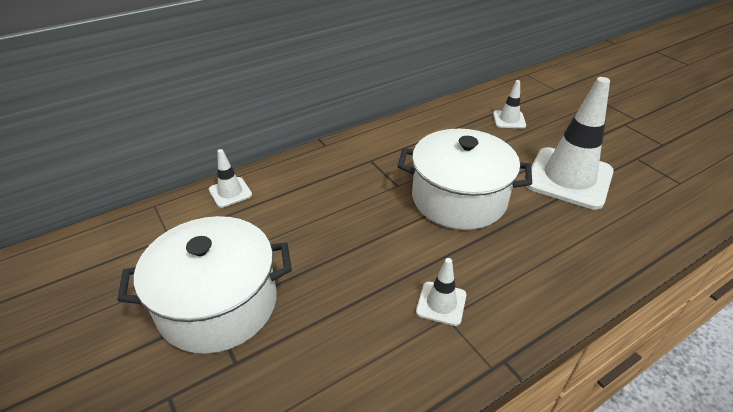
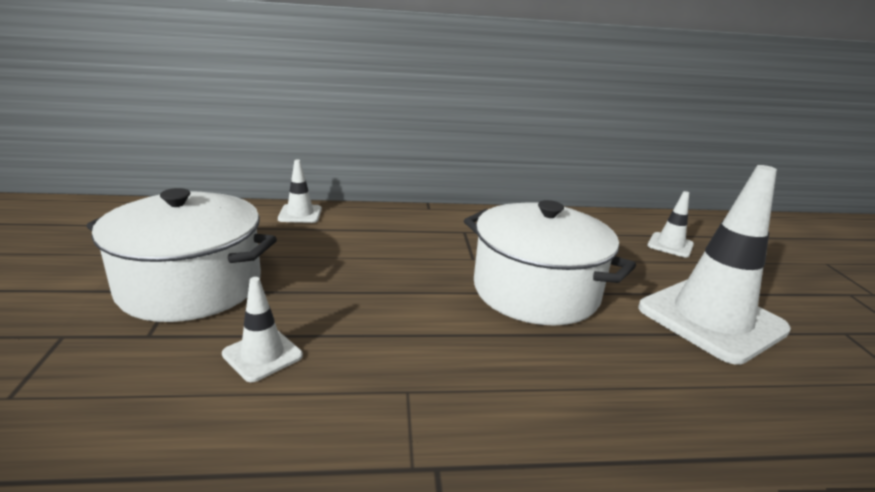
camera: 25 degrees right, 15 degrees down
(441, 303) = (414, 375): white traffic cone -> white traffic cone (262, 355)

